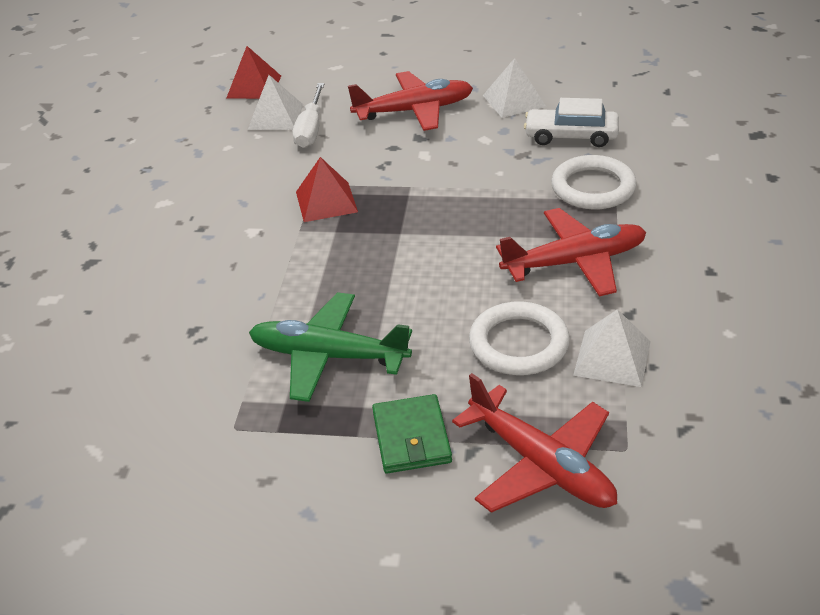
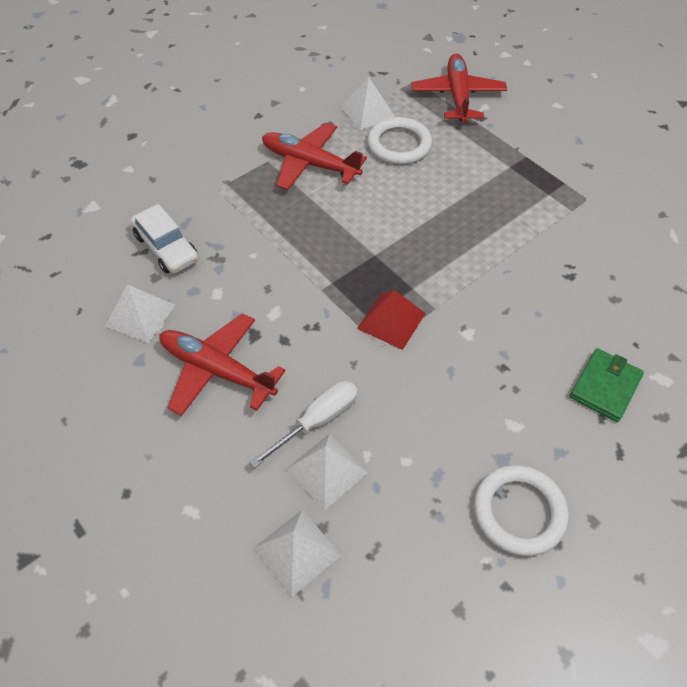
camera: 140 degrees left, 15 degrees up
(254, 87) = (297, 551): red pyramid -> white pyramid
(328, 356) = (503, 203): green plane -> none
(411, 437) = (501, 139): green wallet -> green wallet (605, 386)
(593, 187) = (224, 199): white ring -> white ring (519, 512)

